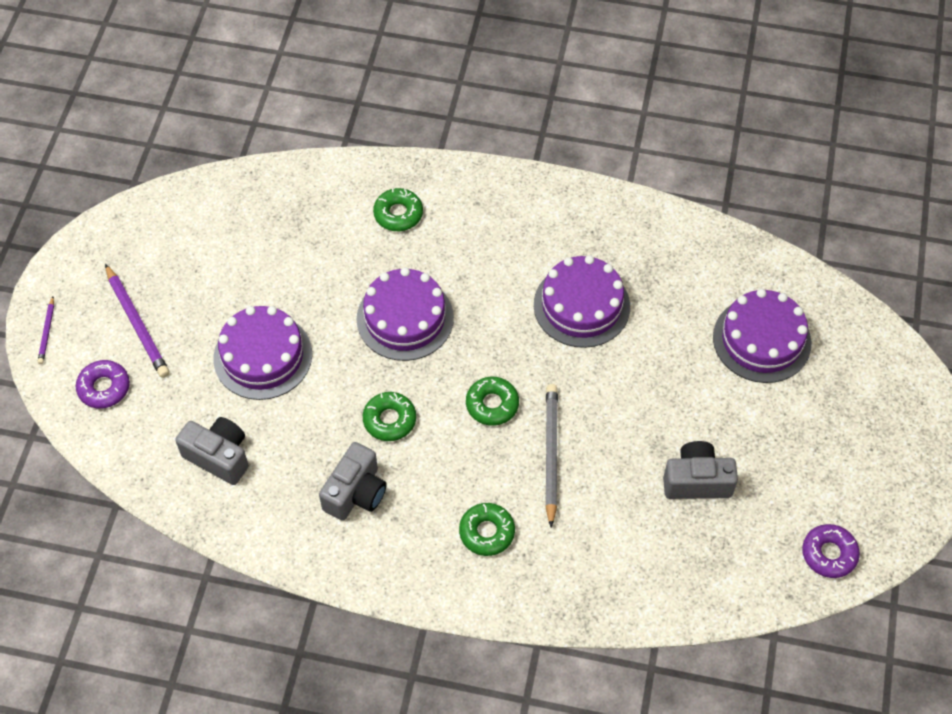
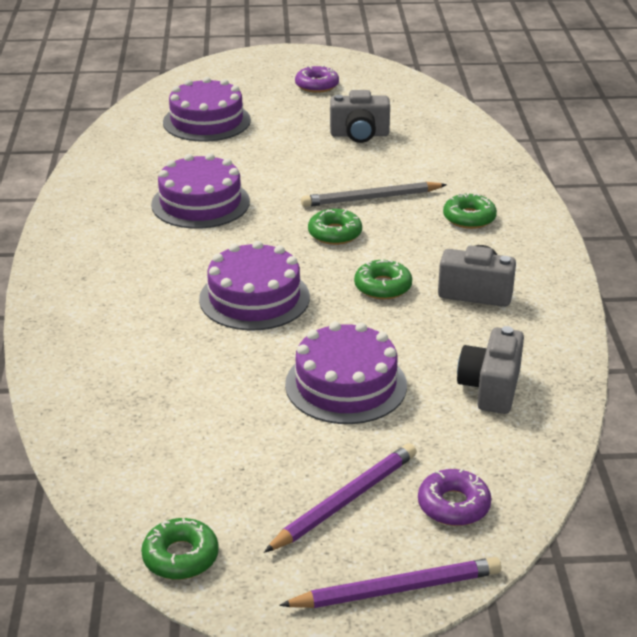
camera: 105 degrees left, 25 degrees down
(47, 332) = (396, 589): purple pencil -> purple pencil, size x1.92
(398, 214) = (111, 326): green donut -> green donut (180, 557)
(696, 481) = (359, 135): grey camera -> grey camera turned 75 degrees counterclockwise
(829, 554) = (391, 84): purple donut -> purple donut (317, 85)

